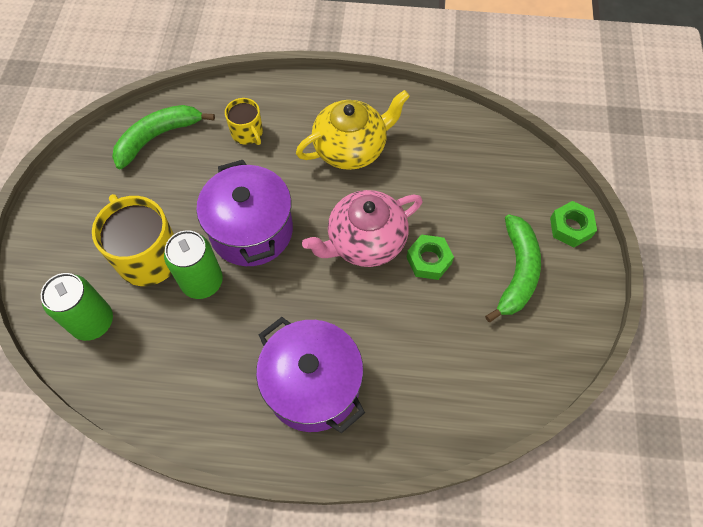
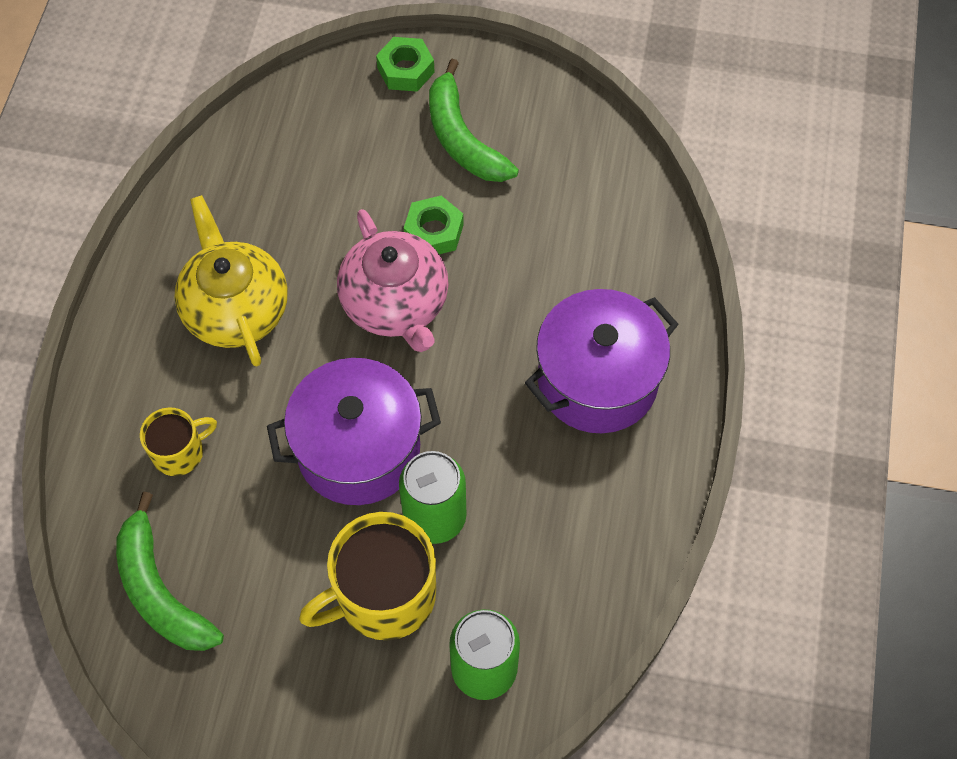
camera: 85 degrees left, 0 degrees up
(516, 272) = (462, 138): green banana -> green banana turned 135 degrees counterclockwise

